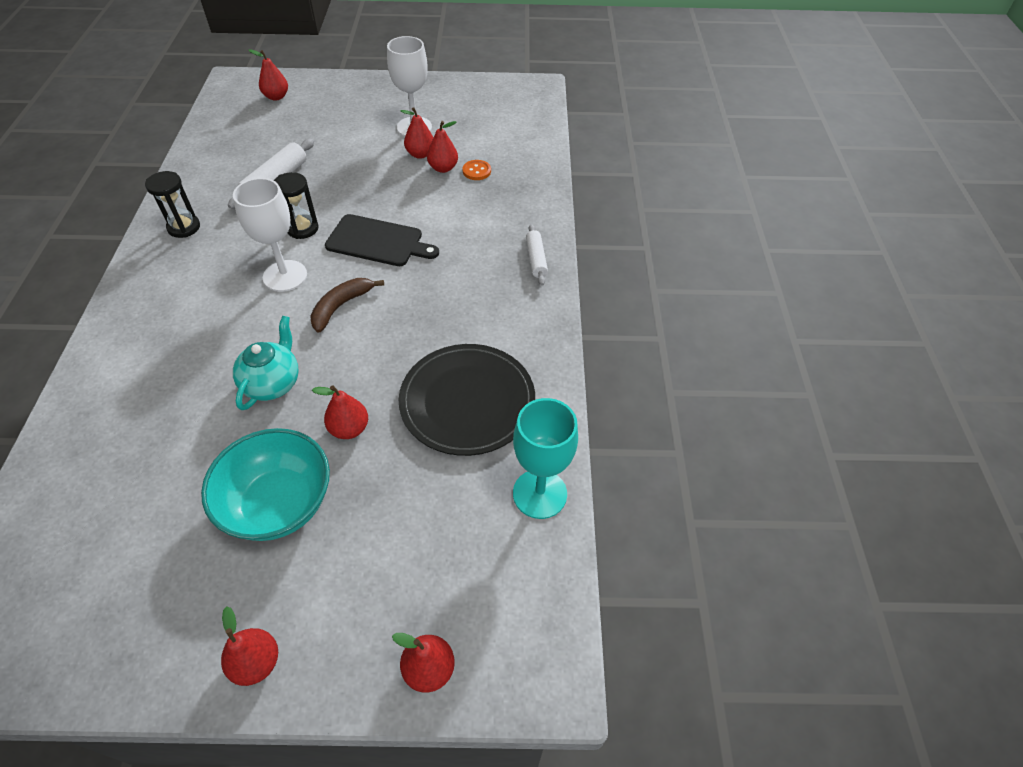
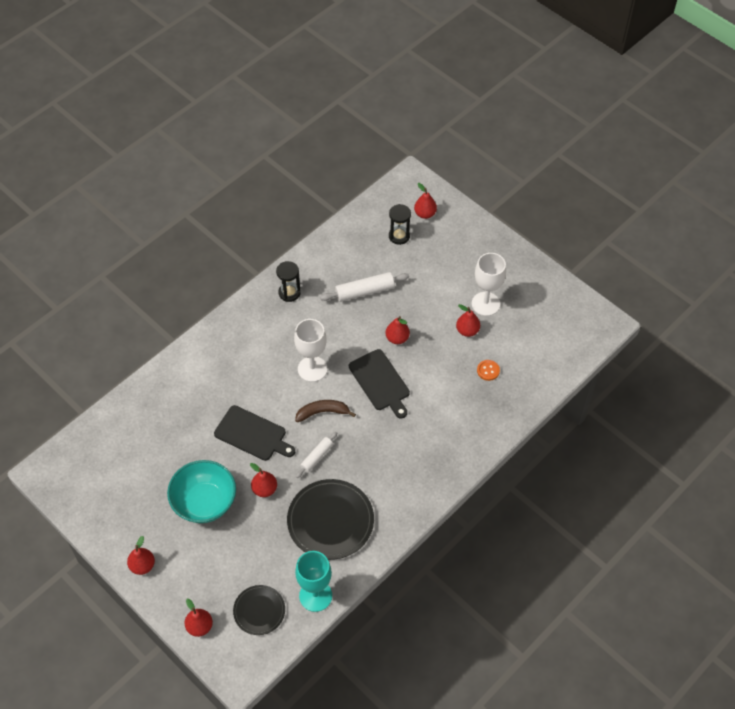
camera: 45 degrees right, 5 degrees up
(273, 383) = (252, 434): turquoise teapot -> black cutting board
(302, 228) = (349, 341): black hourglass -> black hourglass (399, 236)
(443, 168) = (470, 353): red pear -> red pear (397, 338)
(490, 572) = (259, 611): none -> black plate
(536, 259) = (454, 464): white rolling pin -> white rolling pin (316, 457)

